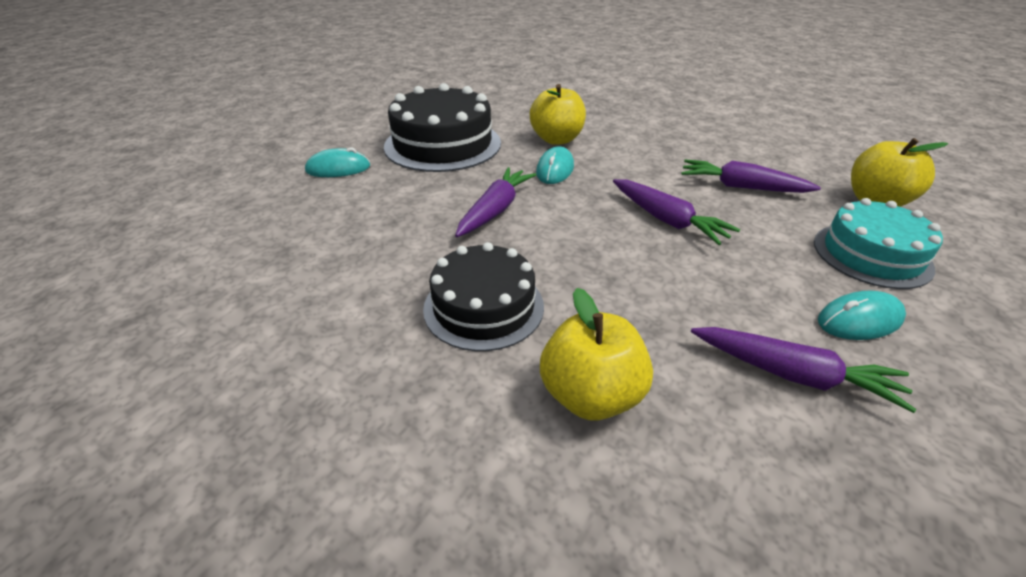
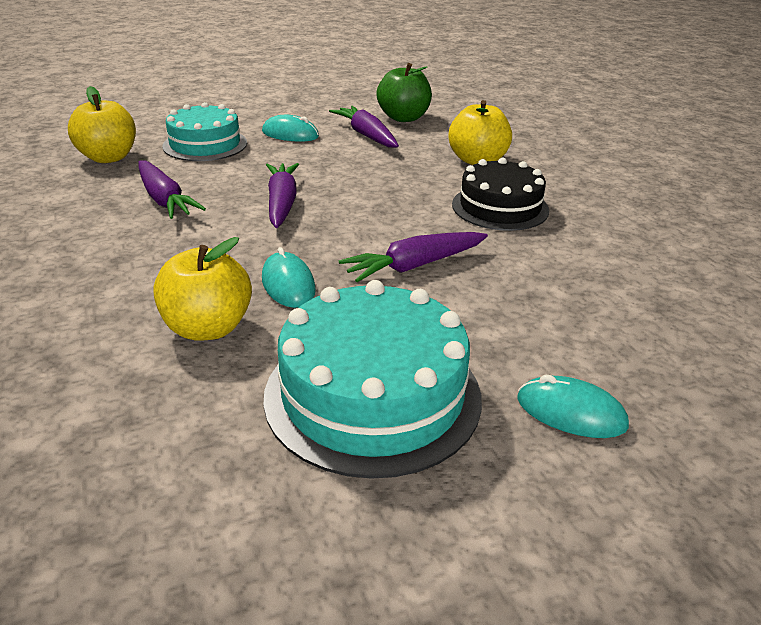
camera: 145 degrees left, 5 degrees down
(443, 144) = (372, 395): black cake -> turquoise cake
(555, 169) = (288, 284): turquoise mouse -> turquoise mouse turned 75 degrees counterclockwise
(848, 479) = (403, 118): none -> green apple

